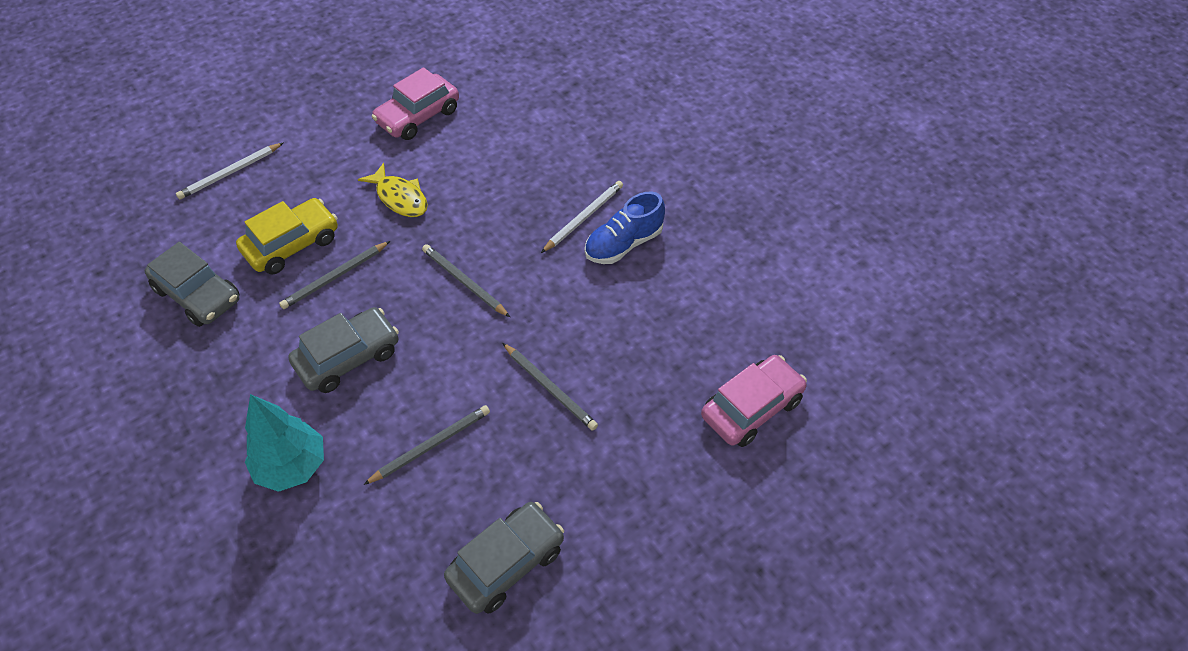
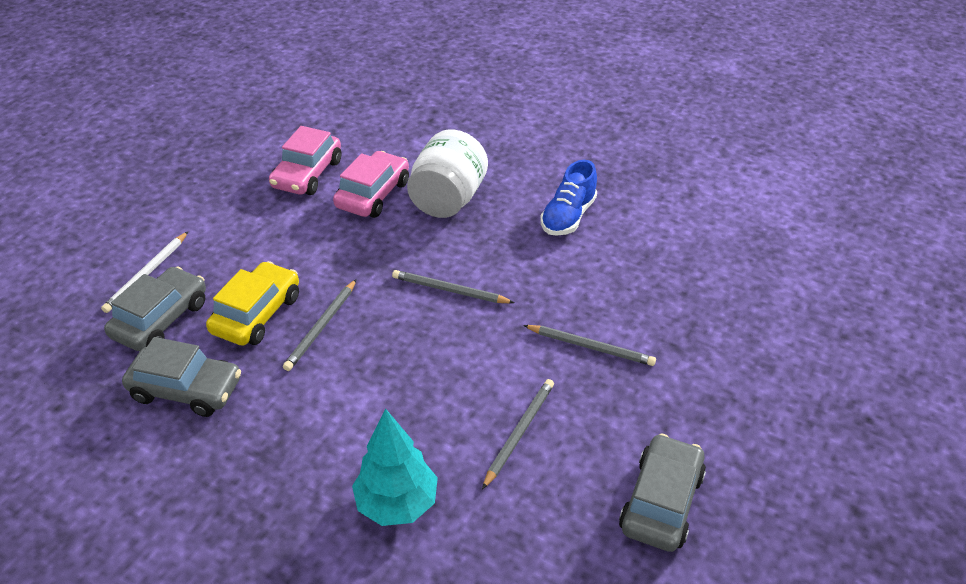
camera: 25 degrees left, 10 degrees down
(348, 357) = (384, 389): grey car -> grey car (161, 319)
(400, 198) = (338, 243): yellow fish -> none
(524, 186) = (448, 199): none -> white jar
(583, 218) = (518, 208): white pencil -> none
(751, 408) = (766, 302): pink car -> pink car (373, 194)

